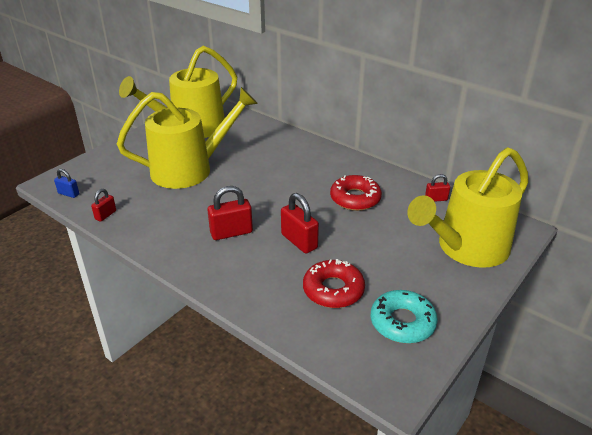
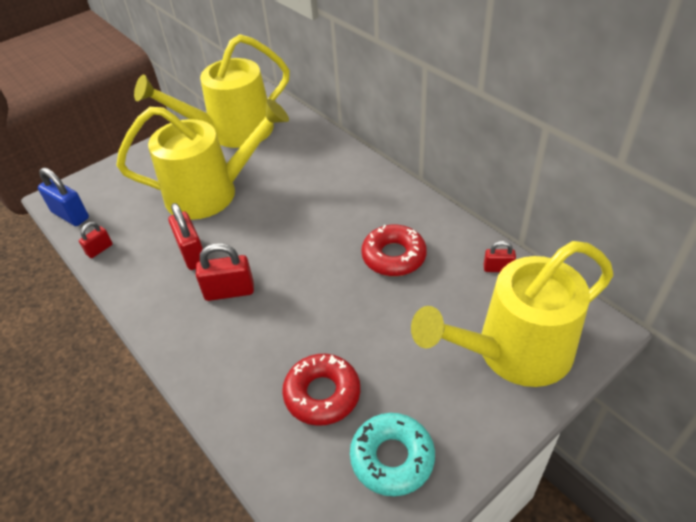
camera: 15 degrees right, 10 degrees up
(68, 194) = (70, 215): blue padlock -> blue padlock, size x1.74
(299, 241) = (304, 314): red padlock -> red padlock (192, 254)

